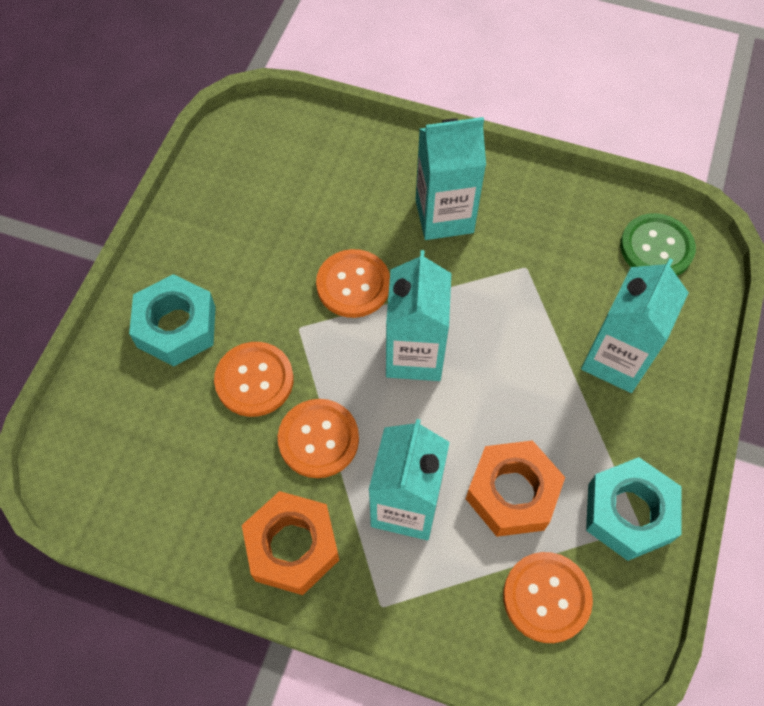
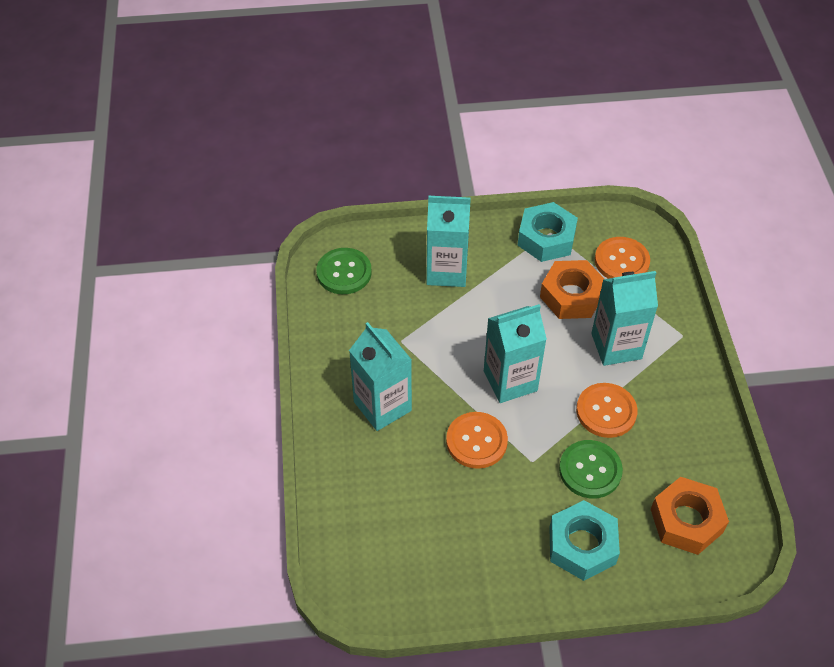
camera: 115 degrees left, 10 degrees down
(254, 380) = (590, 470): orange button -> green button
(292, 547) = (683, 395): orange nut -> orange nut (686, 521)

